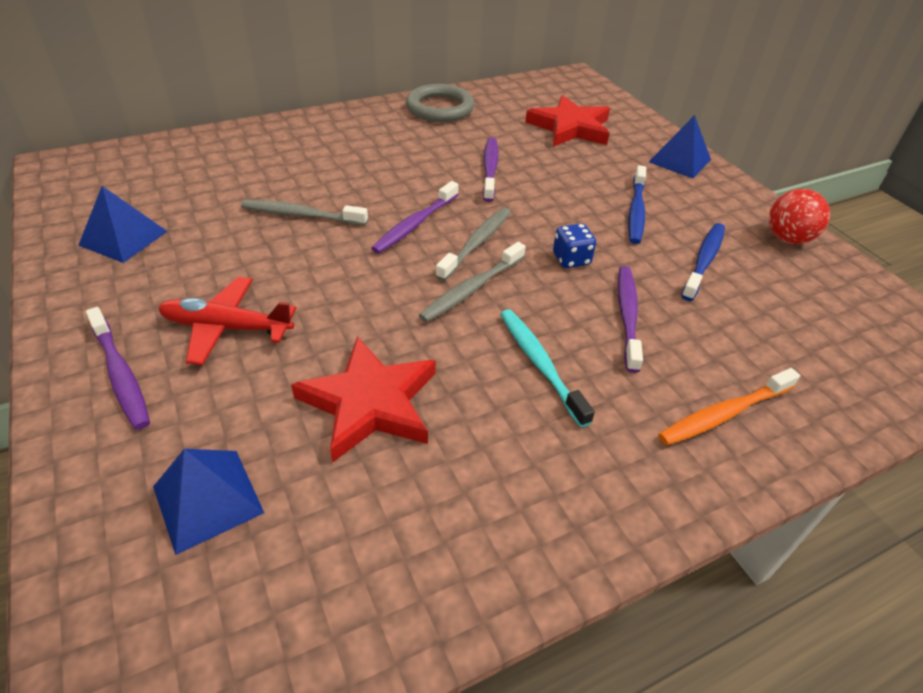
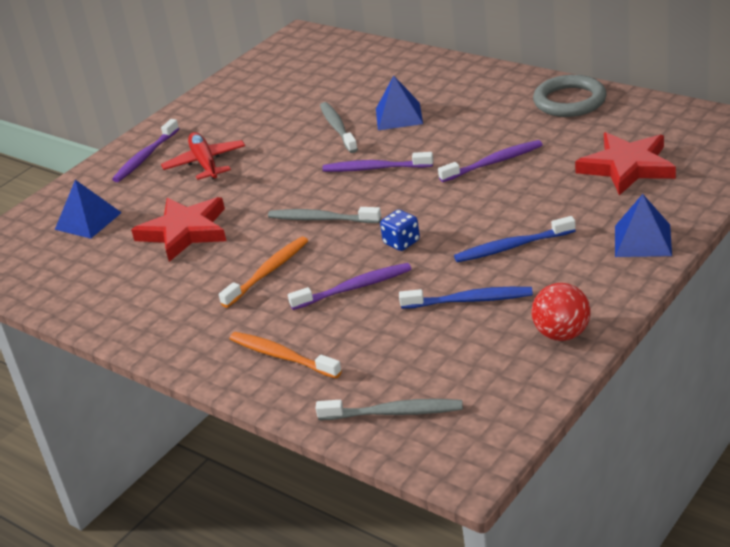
camera: 70 degrees right, 10 degrees down
(123, 238) = (251, 94): blue pyramid -> blue pyramid (399, 116)
(476, 243) = (378, 199): grey toothbrush -> grey toothbrush (394, 413)
(540, 364) = (268, 272): turquoise toothbrush -> orange toothbrush

